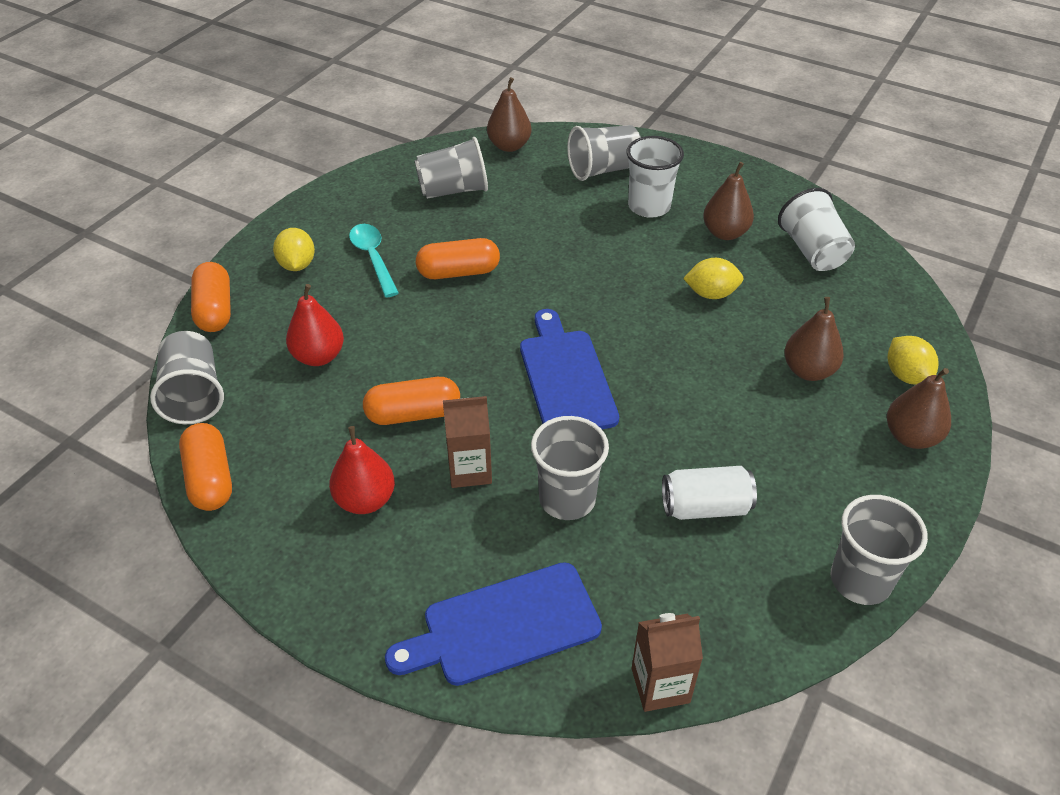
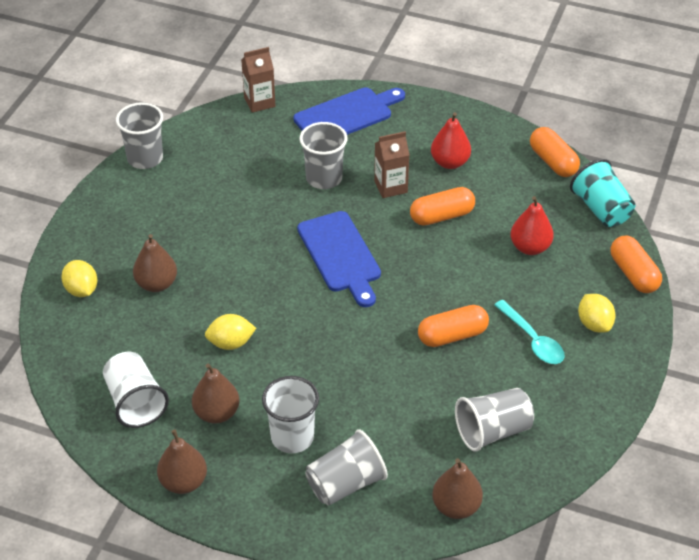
camera: 170 degrees right, 0 degrees up
(194, 395) = (601, 209): grey cup -> turquoise cup
(705, 507) = (236, 184): white can -> none
(911, 437) = (91, 244): brown pear -> brown pear (183, 482)

